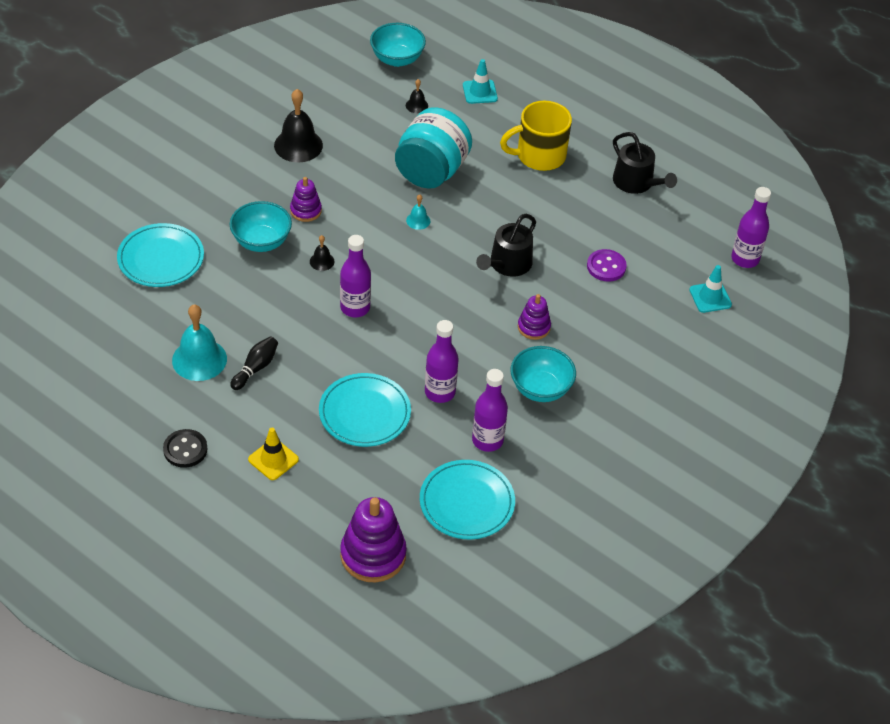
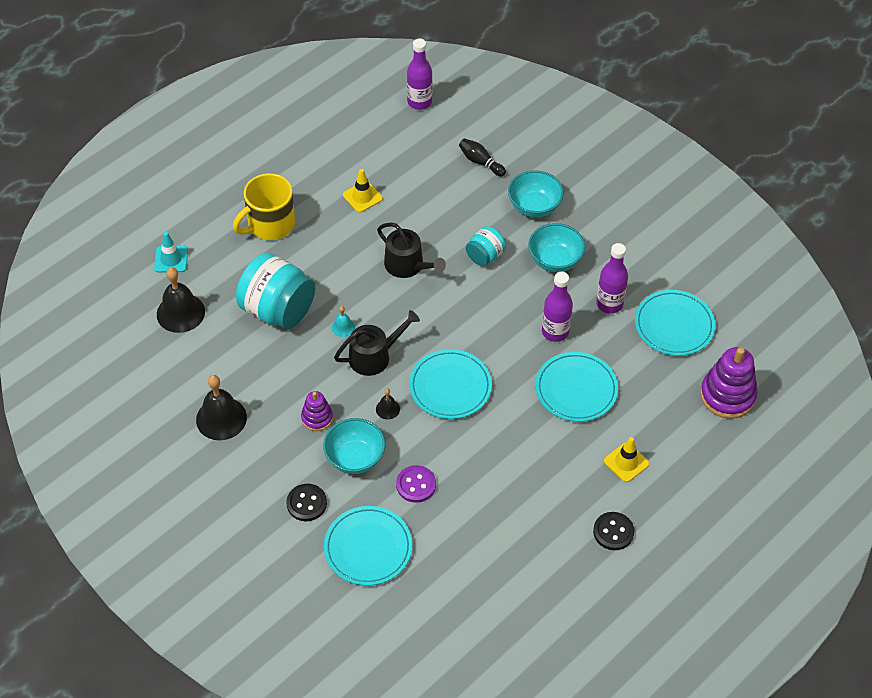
camera: 80 degrees left, 5 degrees up
(199, 359) = (505, 517): turquoise bell -> none
(208, 212) = (306, 503): none -> black button
(255, 368) = (519, 471): black bowling pin -> black bowling pin (480, 162)
(355, 308) = (450, 386): purple bottle -> turquoise plate
(397, 59) = (106, 323): turquoise bowl -> turquoise bowl (534, 207)
(416, 105) = (180, 313): black bell -> black bell, size x2.08
(533, 327) = (485, 256): purple stacking toy -> turquoise jar
(539, 155) = (270, 224): yellow mug -> yellow mug turned 60 degrees clockwise
(593, 222) = (362, 197): none -> yellow traffic cone
(606, 267) = (418, 196): purple button -> purple button (416, 485)
(636, 183) = (317, 159): black watering can -> black watering can (374, 356)
(710, 297) = (461, 132): turquoise traffic cone -> none

